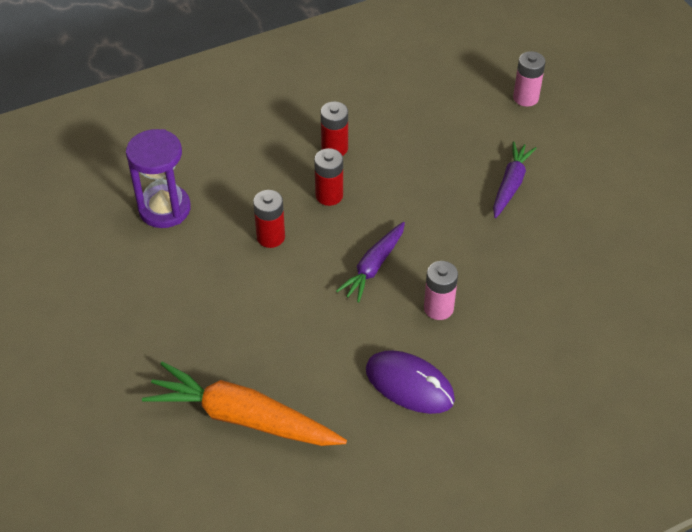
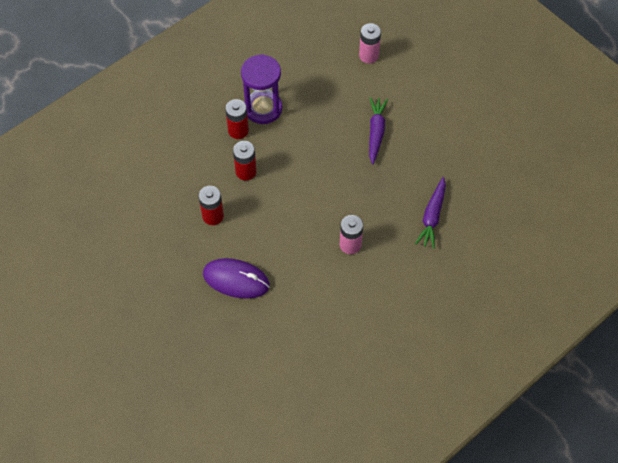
camera: 15 degrees left, 10 degrees up
(164, 209) = (126, 211): purple hourglass -> purple hourglass (263, 109)
(242, 417) = (236, 362): orange carrot -> none
(373, 267) = (295, 223): purple carrot -> purple carrot (432, 217)
(409, 384) = (346, 308): purple mouse -> purple mouse (236, 280)

